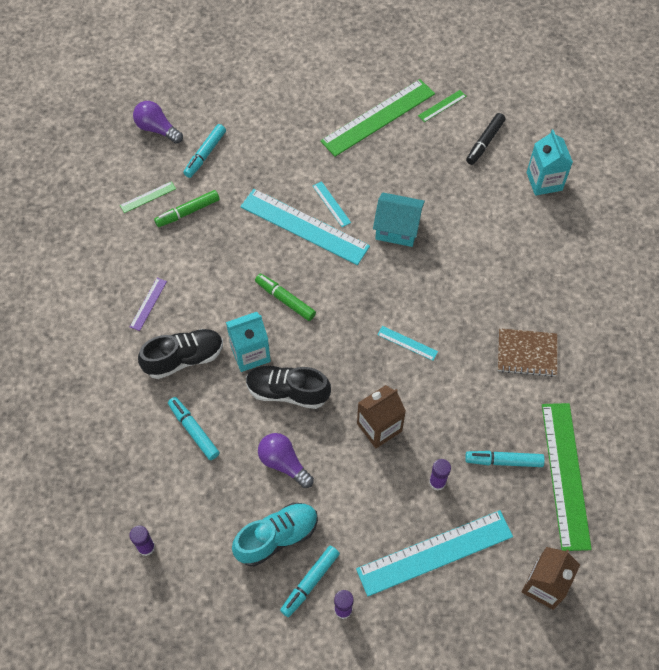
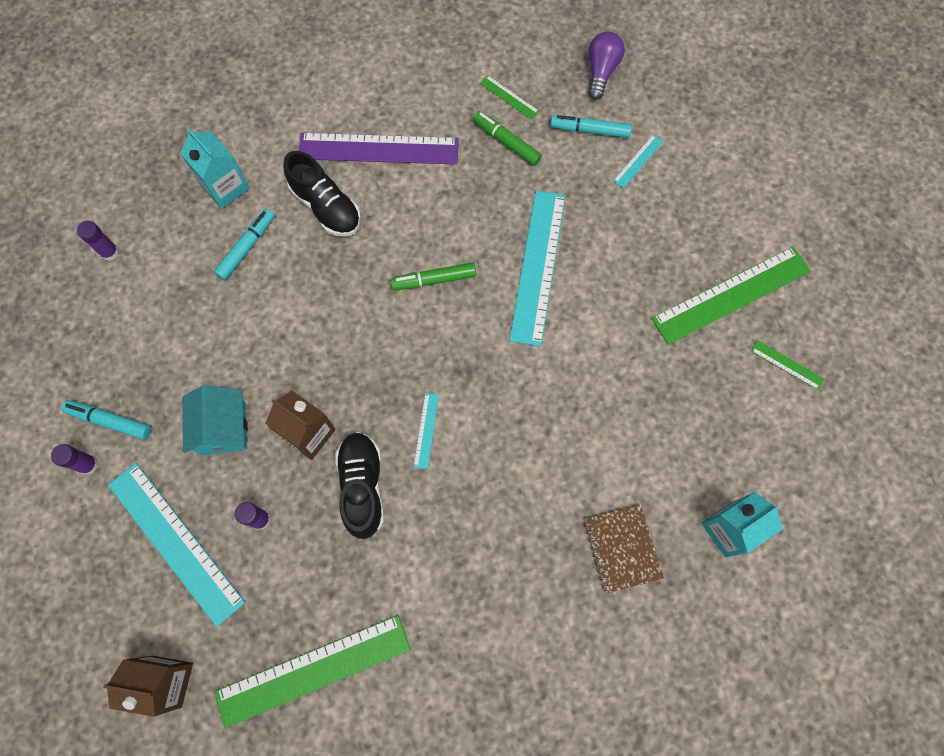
camera: 70 degrees right, 10 degrees up
(148, 304) = (378, 149): purple ruler -> purple ruler, size x2.33
(250, 353) = (354, 269): turquoise carton -> turquoise carton (225, 187)
(277, 537) = (151, 371): turquoise shoe -> none
(284, 463) = (236, 348): purple light bulb -> none
(285, 300) = (434, 280): green marker -> green marker turned 120 degrees counterclockwise
(287, 392) = (321, 322): black shoe -> black shoe (362, 486)
(331, 204) = (581, 284): turquoise ruler -> turquoise ruler (638, 161)
(378, 117) = (731, 295): green ruler -> green ruler turned 60 degrees counterclockwise
(397, 228) = (578, 369): turquoise house -> turquoise house (223, 428)
(485, 142) = (755, 435): black marker -> none
(503, 461) = (309, 589): turquoise marker -> none
(527, 353) = (462, 577): brown notebook -> brown notebook (622, 548)

